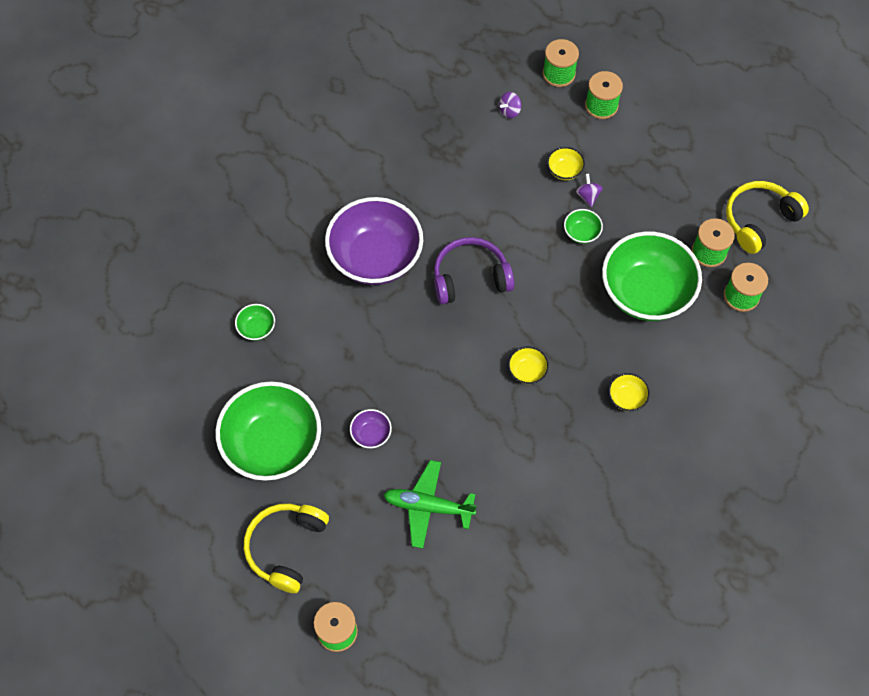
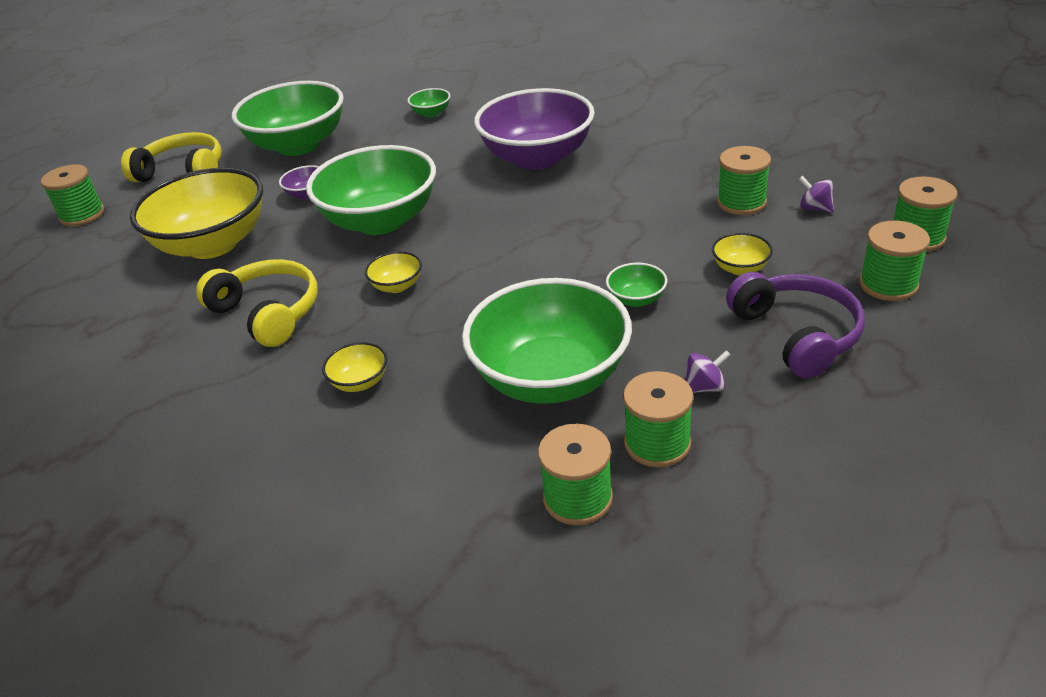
camera: 85 degrees right, 25 degrees down
(428, 506) = (213, 244): green plane -> yellow bowl
(434, 378) = (381, 221): none -> green bowl
(470, 277) = (530, 222): purple headphones -> purple headphones (796, 334)
(488, 147) = (741, 202): none -> green spool
(588, 196) = (706, 296): purple spinning top -> purple spinning top (705, 387)
(759, 220) = (760, 508): yellow headphones -> yellow headphones (268, 313)

